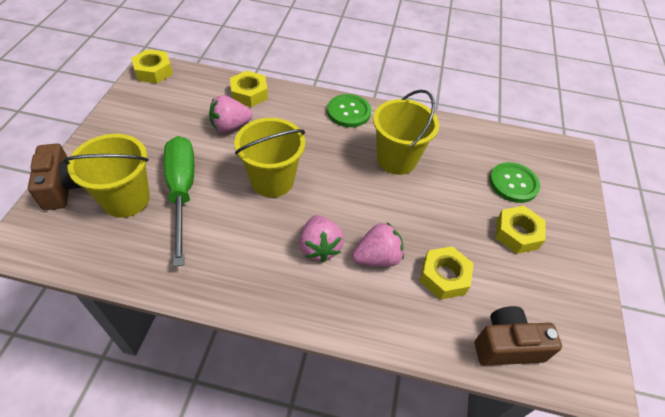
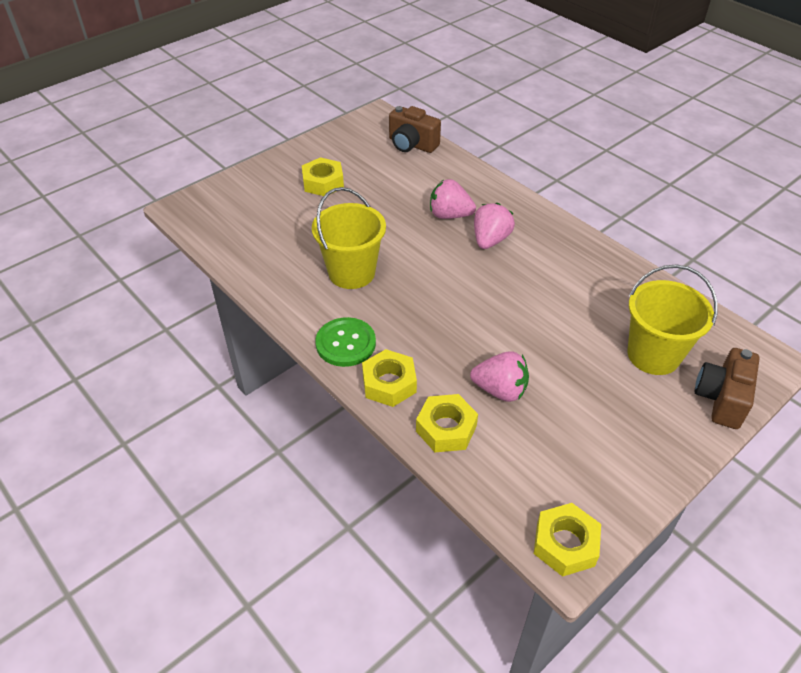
camera: 140 degrees left, 5 degrees down
(182, 192) = (591, 337): green screwdriver -> none
(272, 180) = (493, 308): yellow bucket -> none
(444, 276) = (411, 186): yellow nut -> yellow nut (389, 383)
(513, 183) = (274, 209): green button -> none

